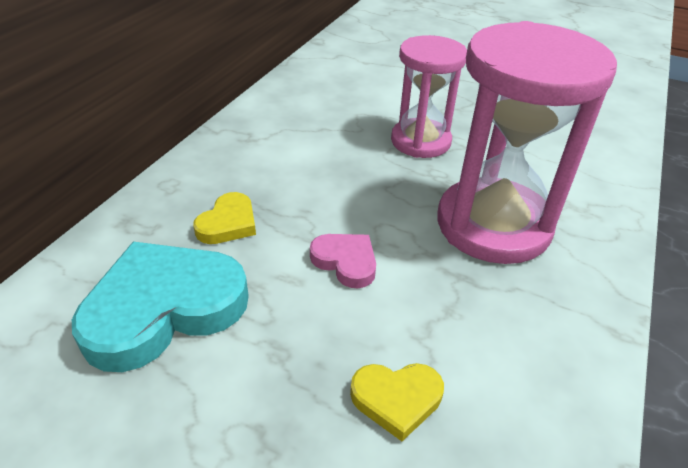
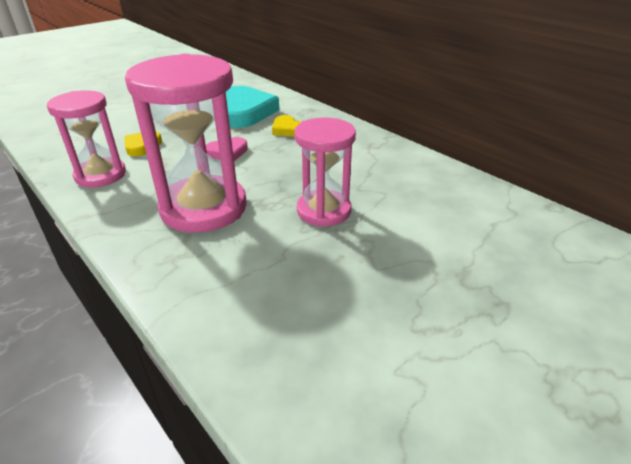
camera: 115 degrees right, 5 degrees down
(529, 392) = (100, 175): none -> pink hourglass

